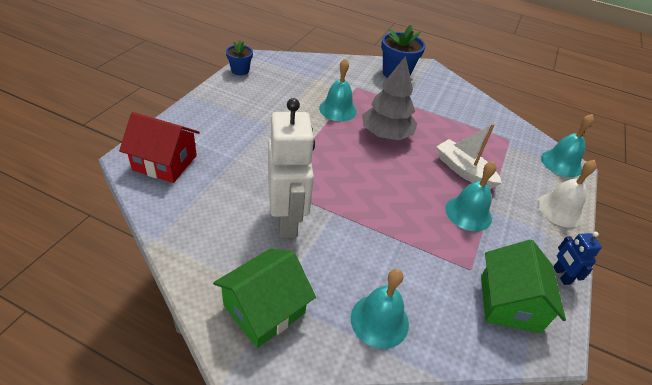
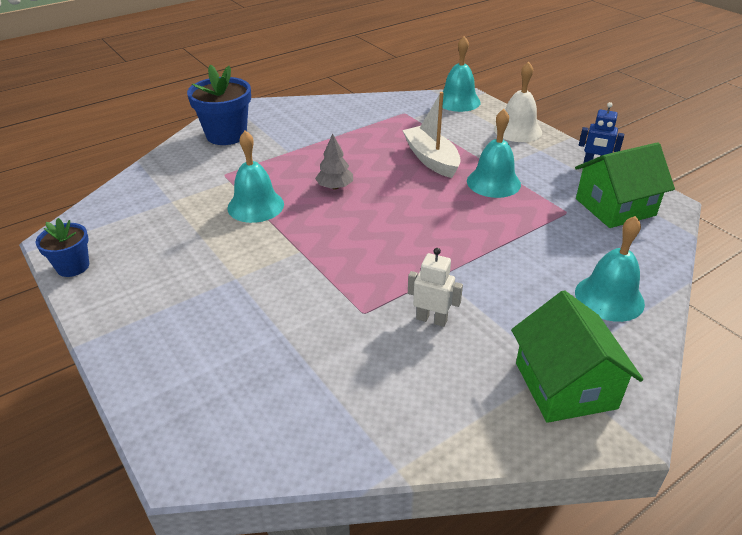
camera: 55 degrees left, 5 degrees down
(165, 162) = (232, 417): red house -> none
(287, 220) = (431, 319): white robot -> white robot, size x0.46
(386, 135) = (335, 187): grey tree -> grey tree, size x0.51
(463, 170) = (431, 159): white boat -> white boat turned 75 degrees clockwise
(509, 303) = (615, 207): green house -> green house turned 60 degrees counterclockwise

